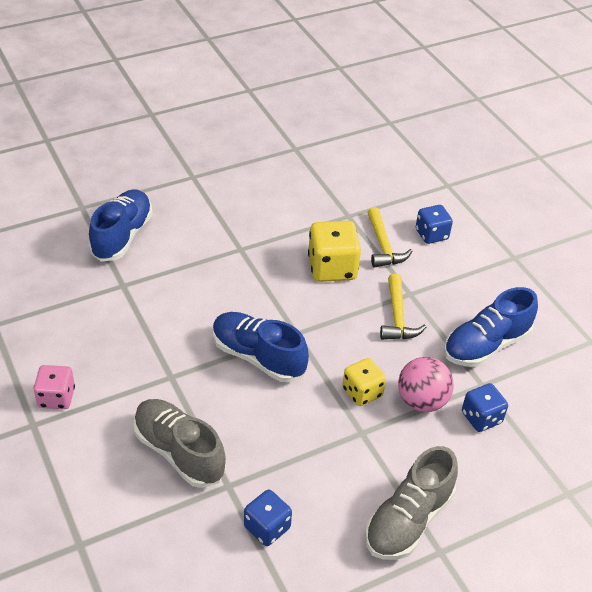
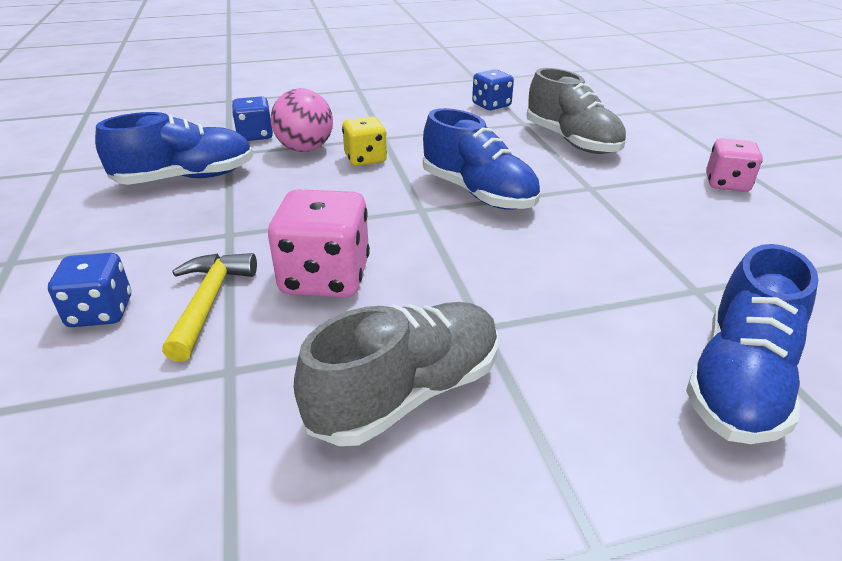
camera: 165 degrees left, 10 degrees down
(332, 268) = (325, 277): yellow dice -> pink dice
(397, 317) = (271, 211): yellow hammer -> none
(408, 520) = (372, 100): grey shoe -> grey shoe (407, 393)

